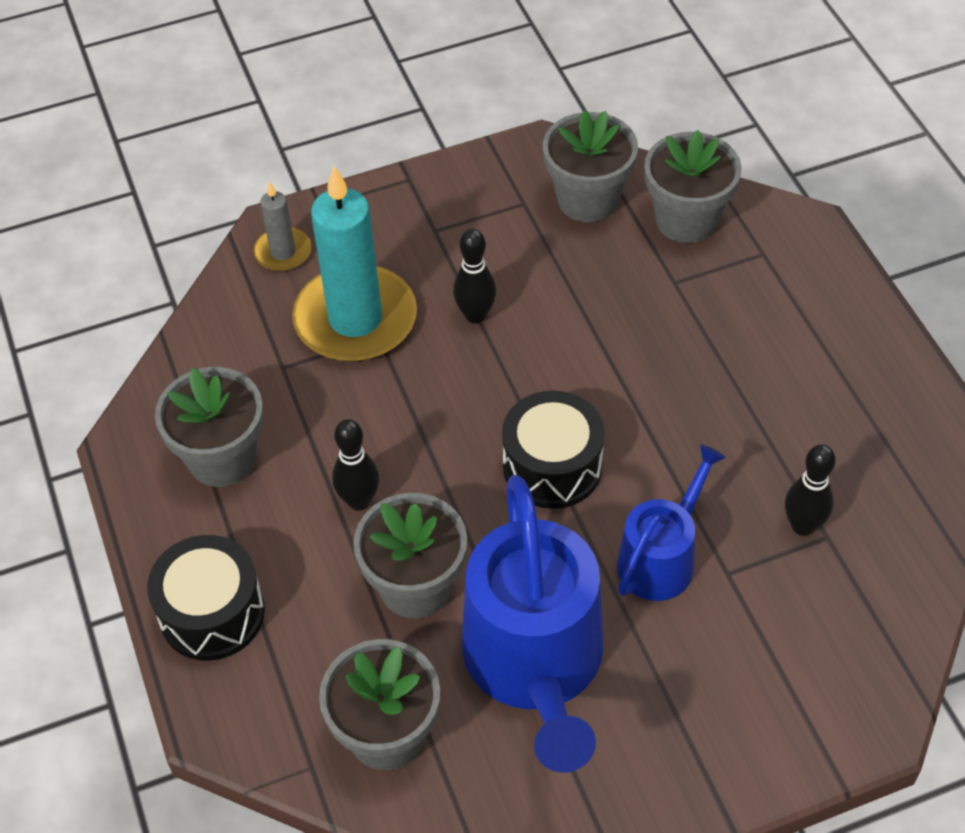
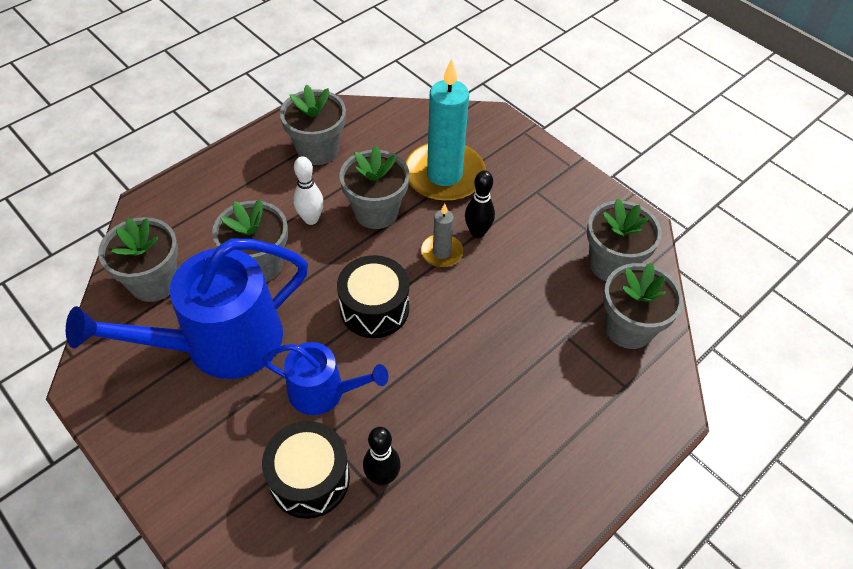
camera: 65 degrees right, 0 degrees up
(212, 613) = (214, 179): black drum -> black drum (309, 479)
(283, 252) = (478, 127): grey candle -> grey candle (441, 252)
(359, 501) = (311, 219): black bowling pin -> white bowling pin
(384, 418) = (376, 212): none -> grey flower pot

